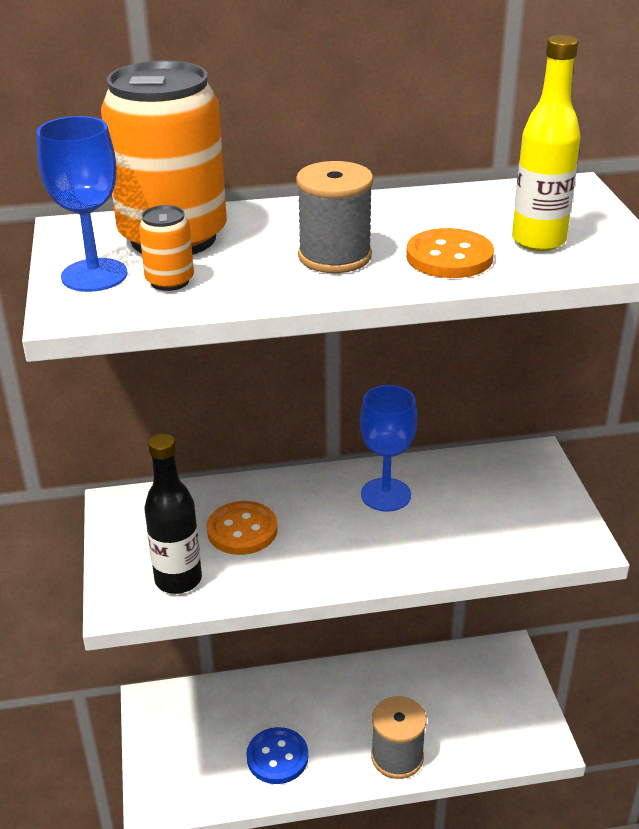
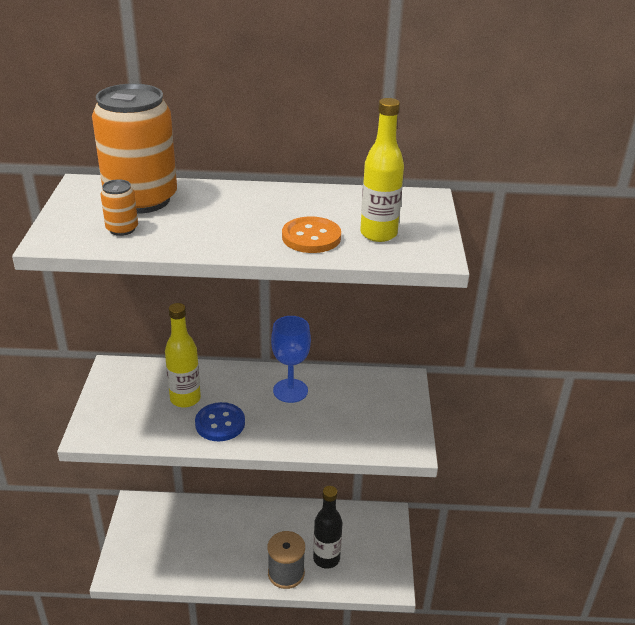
camera: 10 degrees right, 0 degrees up
(94, 275) = (78, 218): blue goblet -> none
(178, 580) = (131, 425): black bottle -> black bottle (326, 558)
(242, 530) = (185, 399): orange button -> yellow bottle
(277, 757) = (205, 558): blue button -> blue button (220, 423)
(335, 256) = (236, 226): grey spool -> none

